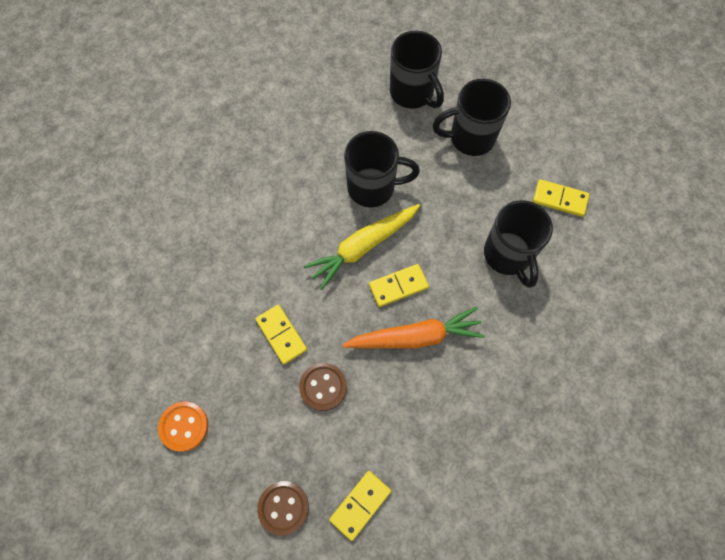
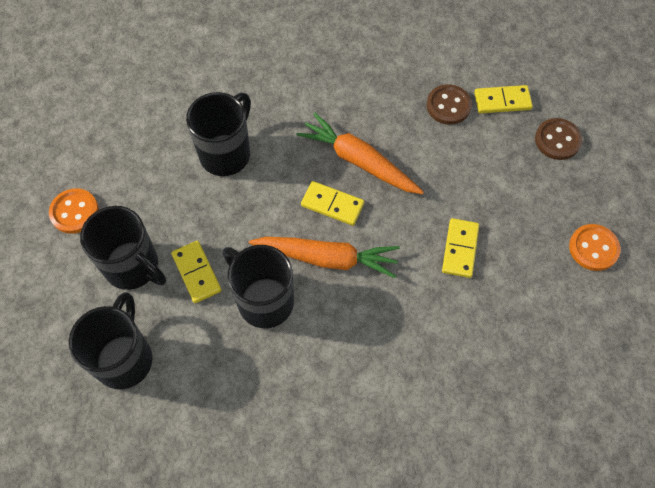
camera: 135 degrees left, 5 degrees down
(323, 387) = (461, 186): brown button -> brown button (448, 106)
(363, 247) = (327, 258): yellow carrot -> orange carrot
(545, 135) = (74, 212): none -> orange button
(559, 199) = (136, 156): yellow domino -> yellow domino (197, 273)

